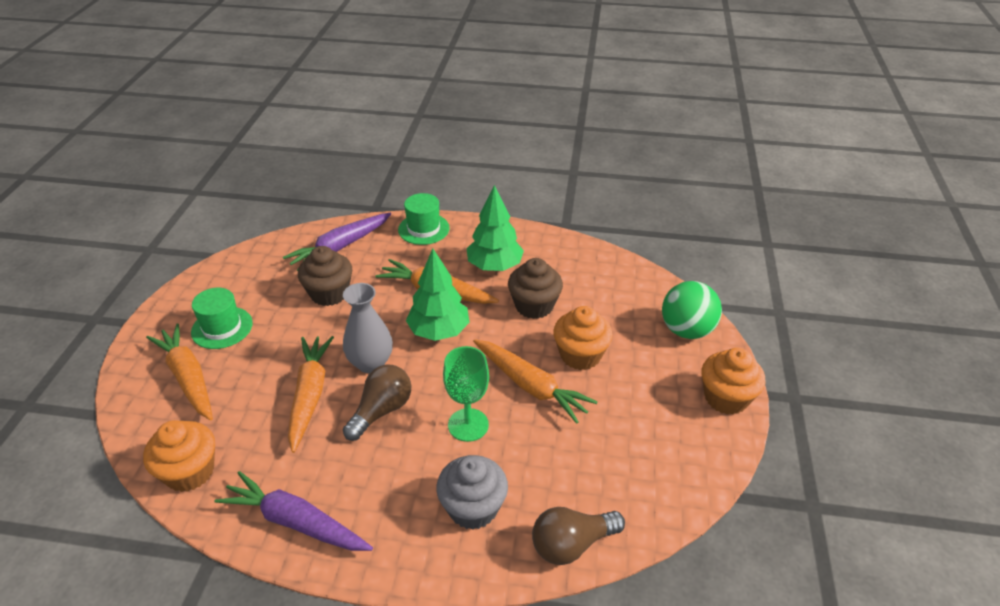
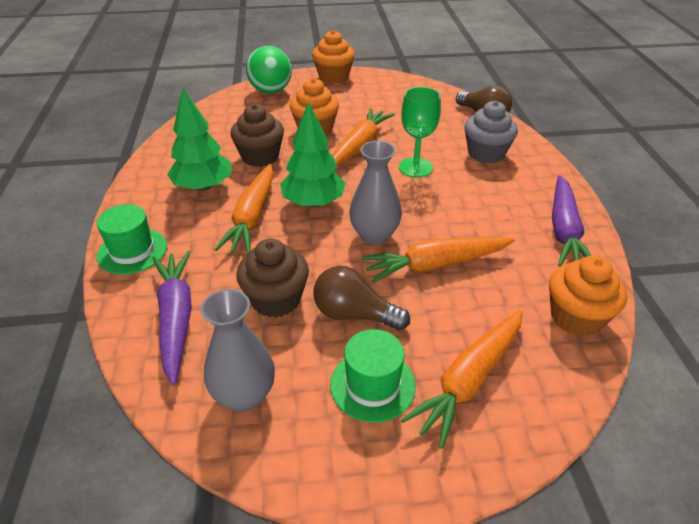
camera: 105 degrees left, 0 degrees up
(257, 271) = (244, 395): none -> grey vase
(340, 247) = (176, 318): purple carrot -> purple carrot turned 135 degrees counterclockwise
(381, 411) = (428, 214): brown light bulb -> brown light bulb (354, 314)

